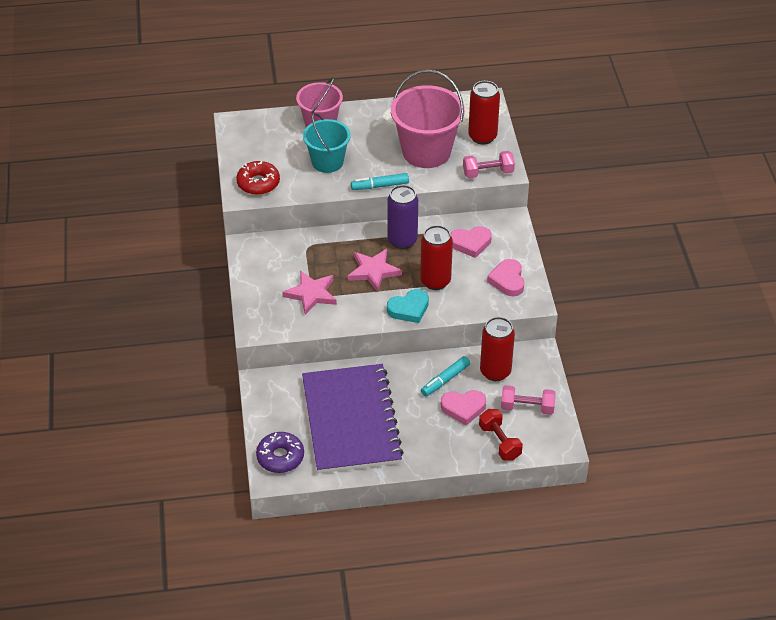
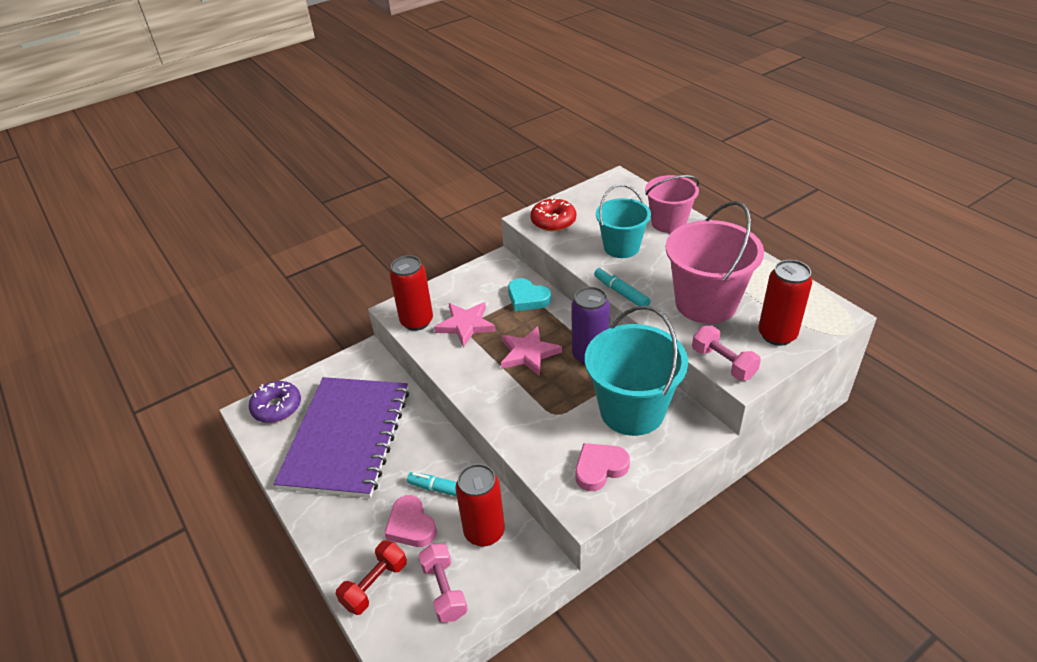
camera: 65 degrees right, 5 degrees down
(351, 421) = (347, 437): purple notebook -> purple notebook turned 45 degrees counterclockwise
(409, 309) = (493, 402): turquoise heart -> turquoise heart (527, 298)
(435, 281) = (550, 406): red can -> red can (417, 321)
(470, 243) = (632, 410): pink heart -> turquoise bucket

